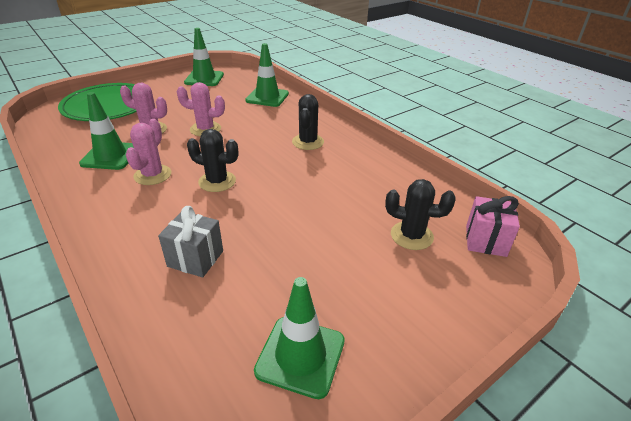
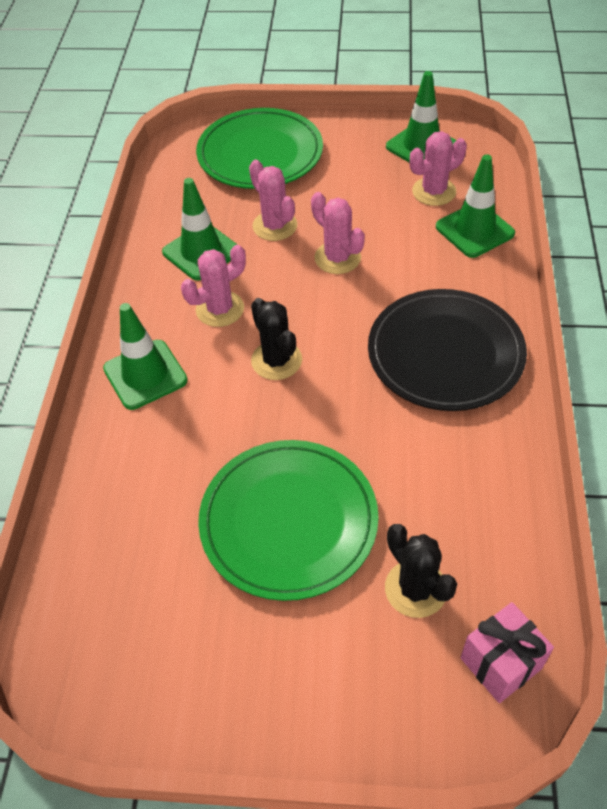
camera: 45 degrees right, 15 degrees up
(195, 258) = (169, 459): grey gift -> none
(230, 91) = (434, 191): none -> pink cactus
(300, 356) = (163, 637): green traffic cone -> green traffic cone (145, 375)
(308, 142) = (445, 354): black cactus -> black plate
(310, 246) = (288, 521): none -> green plate

